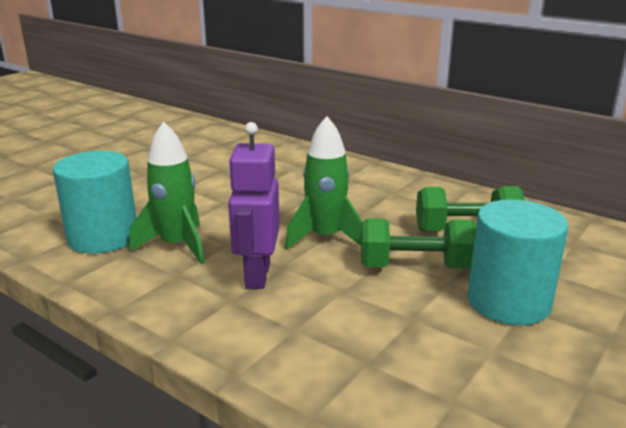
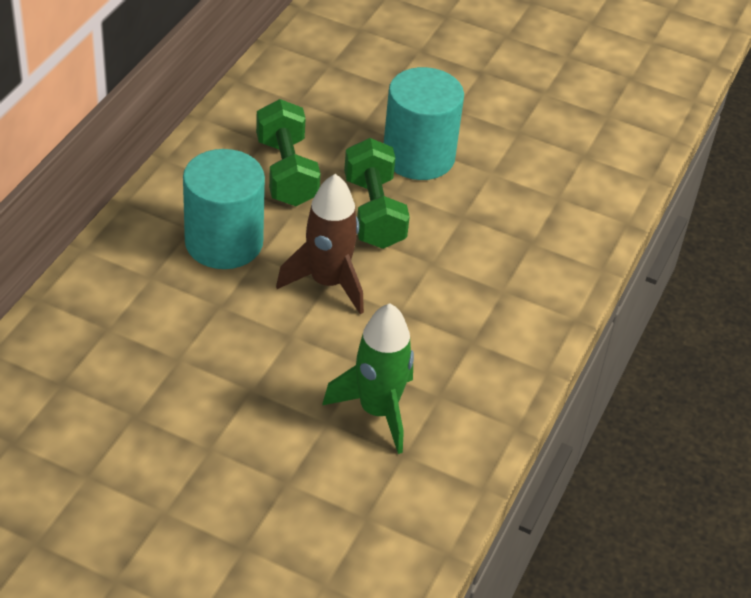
camera: 105 degrees left, 20 degrees up
(103, 237) = (375, 491): turquoise cylinder -> turquoise cylinder (224, 242)
(257, 275) = (423, 329): purple robot -> none
(325, 237) = (328, 283): green rocket -> brown rocket

